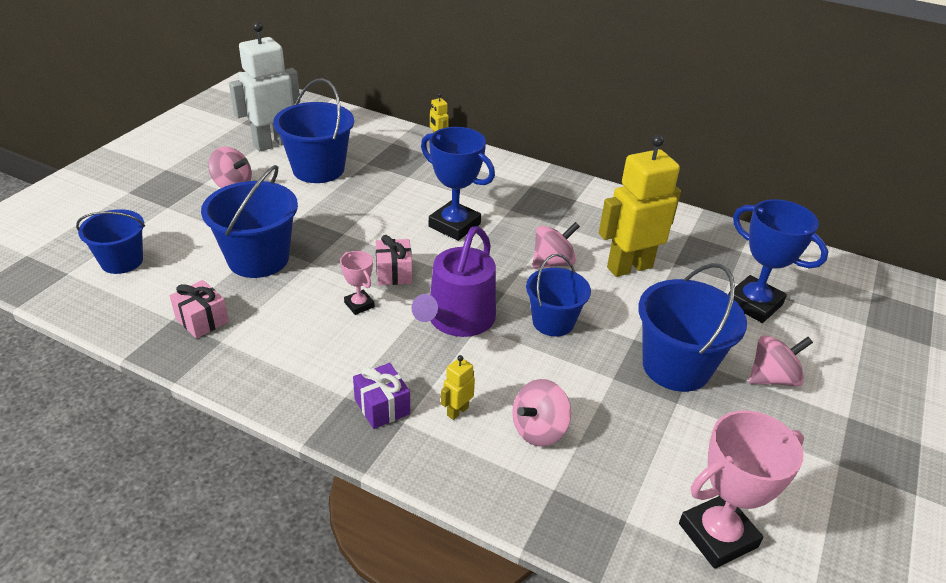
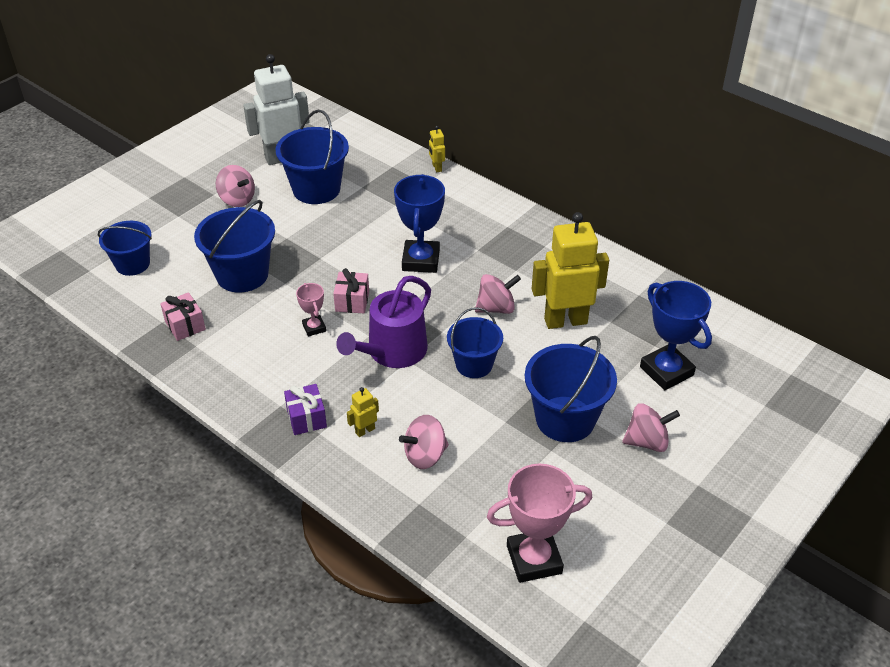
camera: 15 degrees right, 5 degrees up
(454, 225) = (421, 260): blue trophy -> blue trophy turned 45 degrees clockwise

